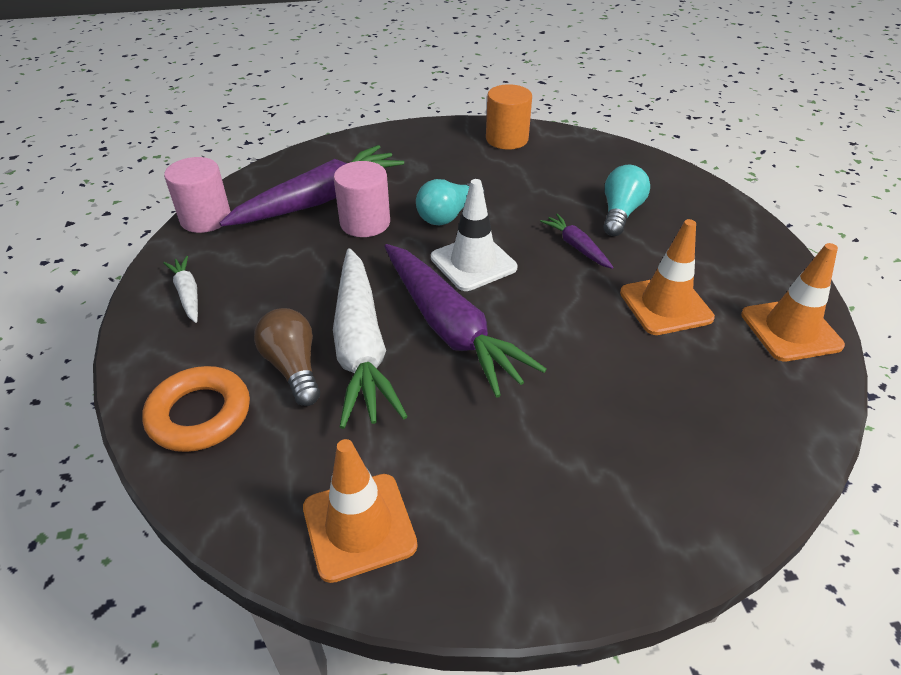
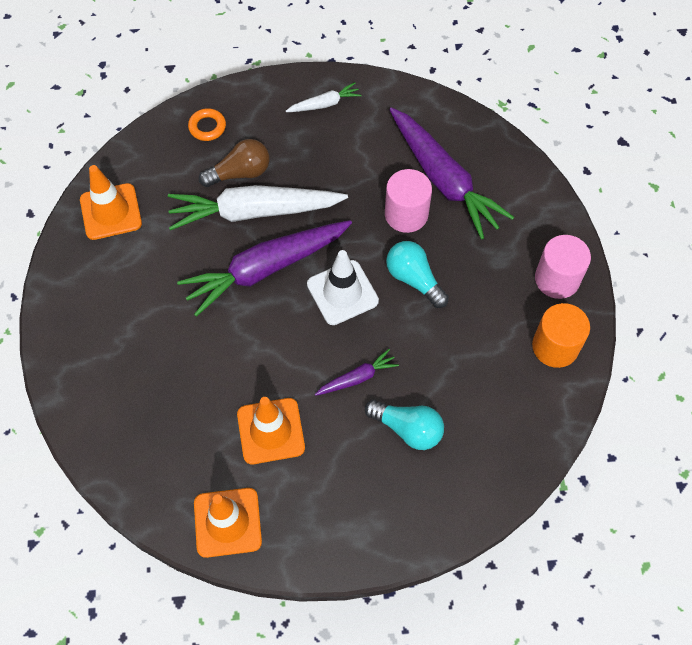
camera: 95 degrees right, 20 degrees up
(200, 414) = (207, 127): orange ring -> orange ring, size x0.59
(205, 219) = (420, 102): pink cylinder -> pink cylinder (557, 279)

